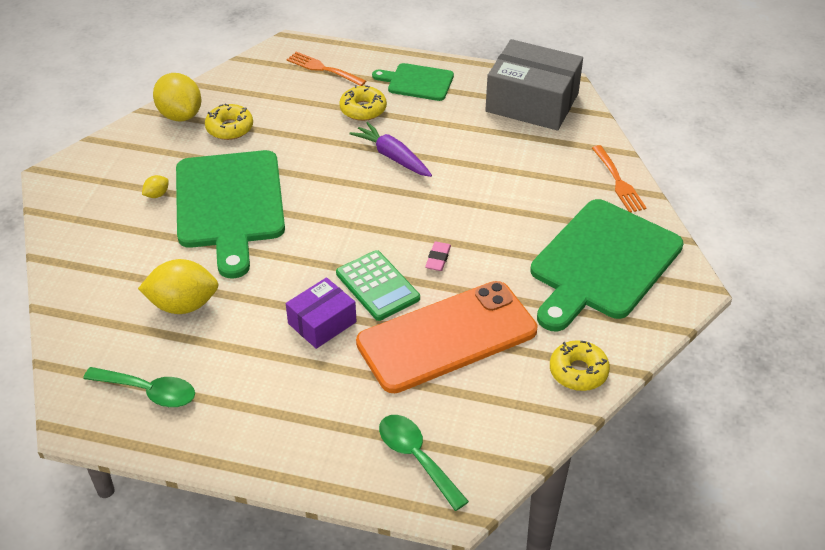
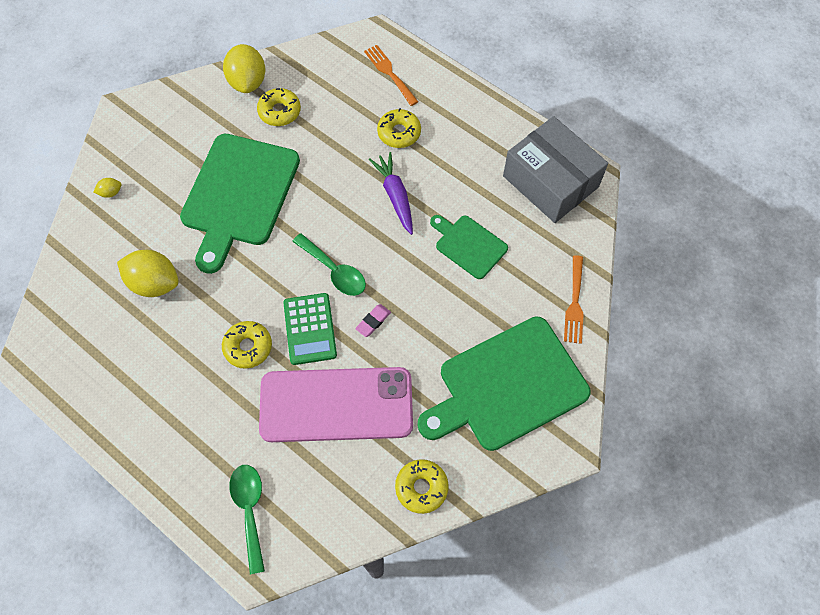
camera: 25 degrees right, 20 degrees up
(148, 391) = (90, 356): green spoon -> green spoon (334, 271)
(157, 195) = (189, 161): yellow lemon -> yellow lemon (111, 192)
(322, 323) = (248, 347): purple box -> yellow donut
(417, 82) = (462, 119): green cutting board -> green cutting board (468, 245)
(447, 337) = (336, 405): orange phone -> pink phone

